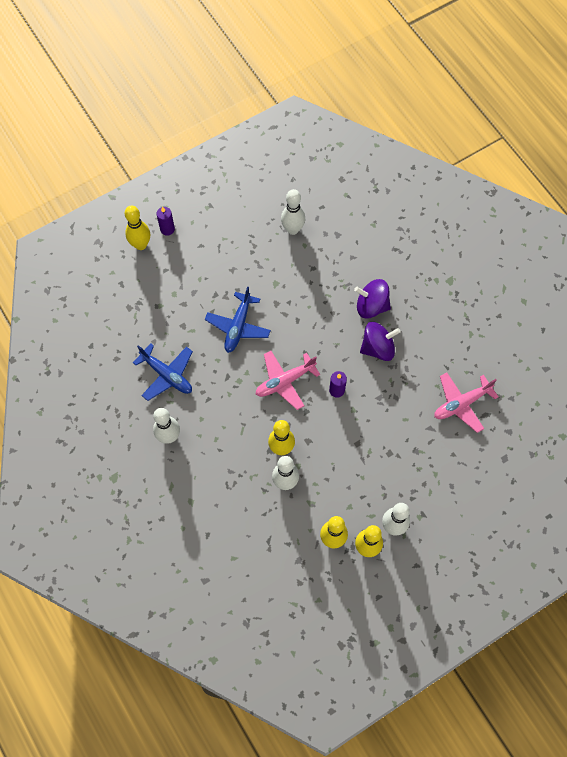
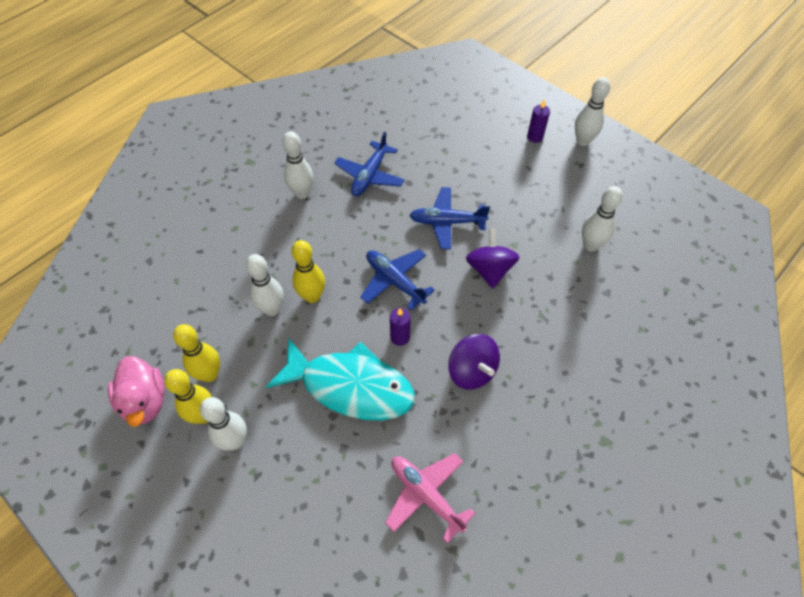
camera: 75 degrees right, 10 degrees down
(141, 245) = (507, 121): yellow bowling pin -> none
(185, 194) = (583, 141): none -> white bowling pin
(285, 381) = (395, 281): pink plane -> blue plane
(344, 592) = (145, 401): none -> pink duck
(369, 435) = (350, 386): none -> turquoise fish
(371, 306) = (526, 351): purple spinning top -> purple spinning top (489, 270)

